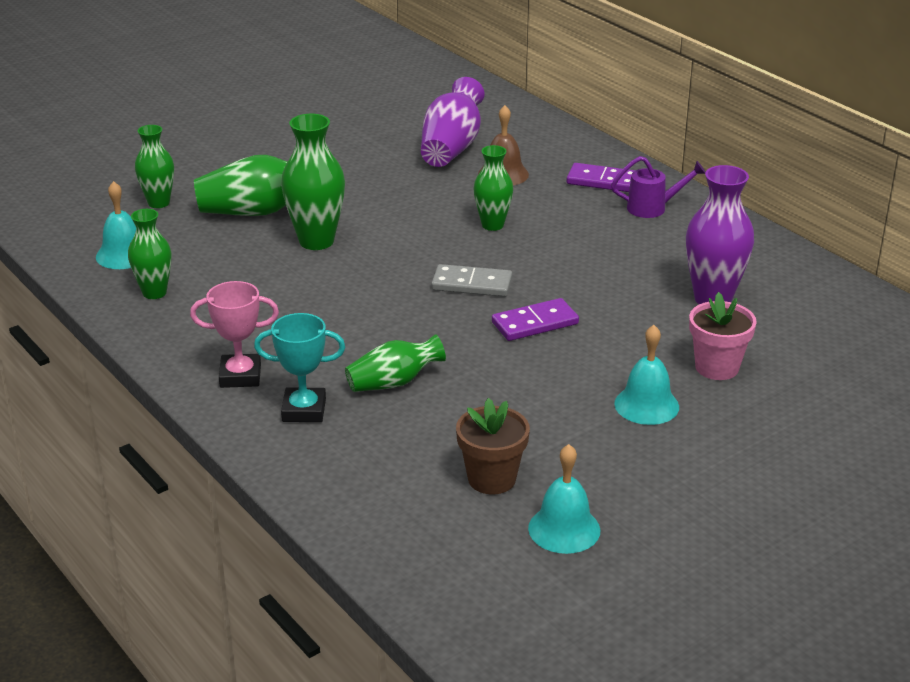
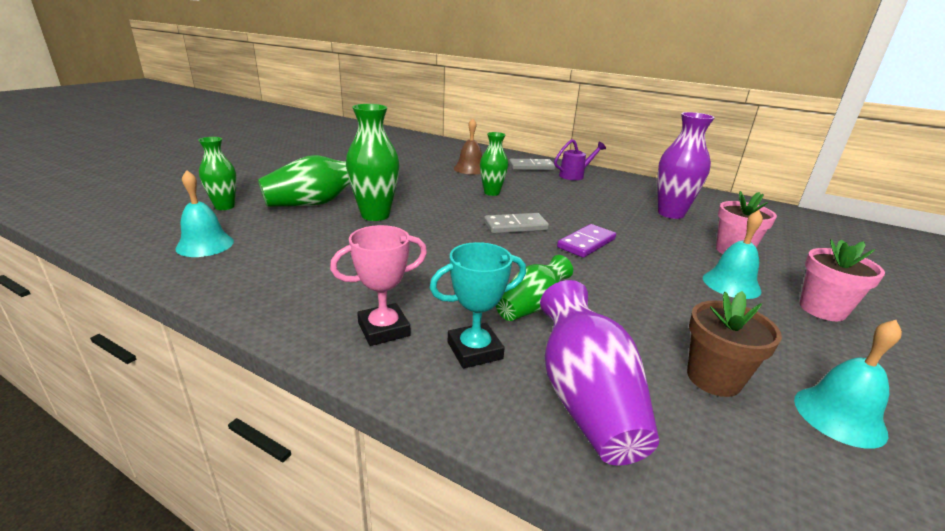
camera: 25 degrees left, 5 degrees down
(154, 293) = (250, 270): green vase -> none
(451, 147) = (425, 160): purple vase -> purple vase (585, 398)
(602, 181) = (531, 167): purple domino -> grey domino
(711, 452) = (822, 309): none -> pink flower pot

